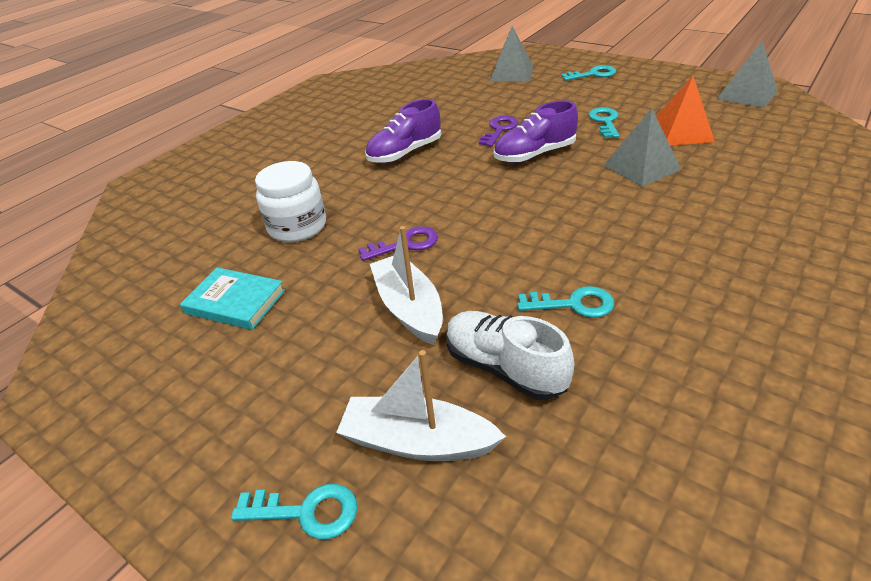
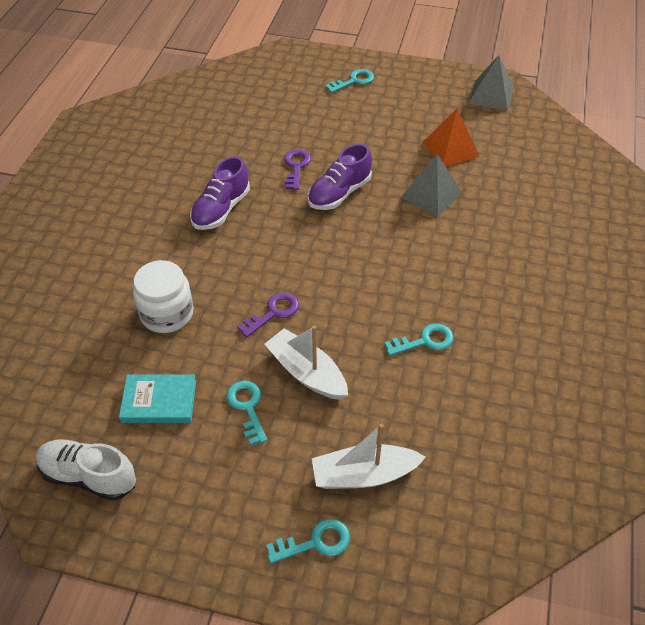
camera: 25 degrees left, 10 degrees up
(505, 368) = (398, 405): white shoe -> white shoe (89, 476)
(511, 73) = (276, 87): grey pyramid -> none
(605, 121) = (385, 144): turquoise key -> turquoise key (247, 407)

